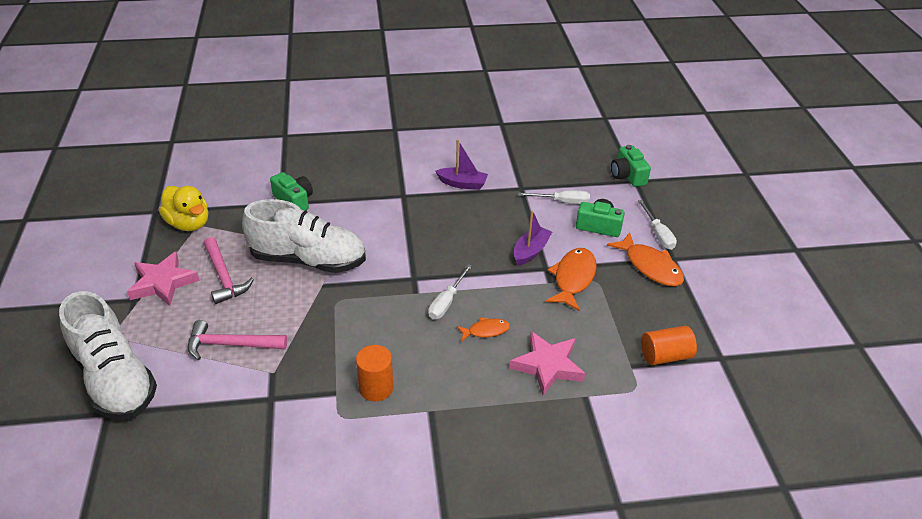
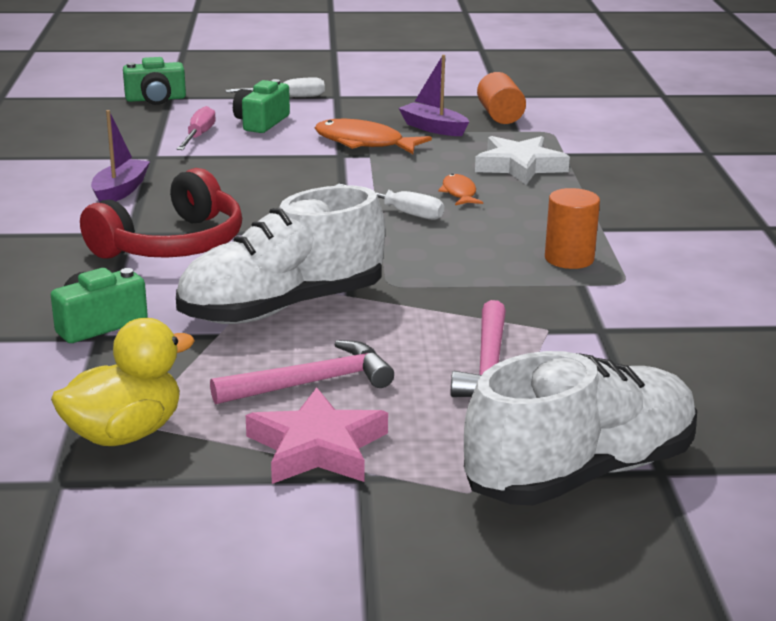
camera: 85 degrees left, 15 degrees down
(308, 260) = (282, 307): white shoe -> white shoe turned 135 degrees counterclockwise
(389, 212) = (172, 244): none -> red headphones
(530, 251) = (303, 160): purple boat -> purple boat (433, 128)
(548, 366) = (519, 166): pink star -> white star
(562, 202) = (198, 136): white screwdriver -> pink screwdriver
(650, 266) = (349, 107): orange fish -> none

